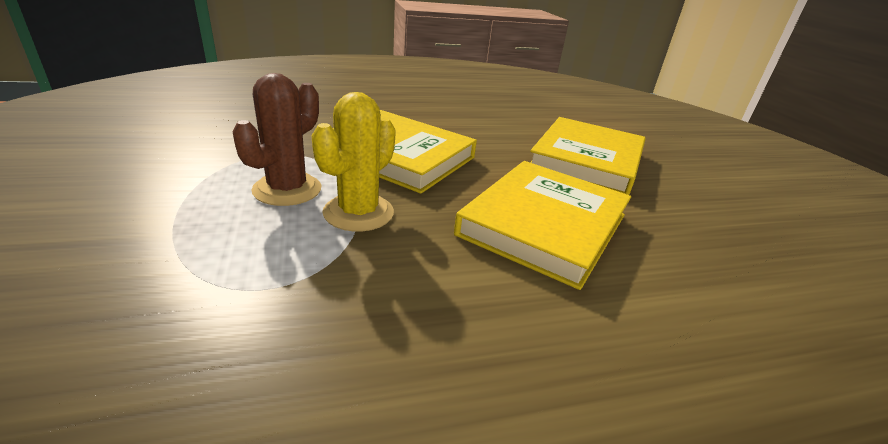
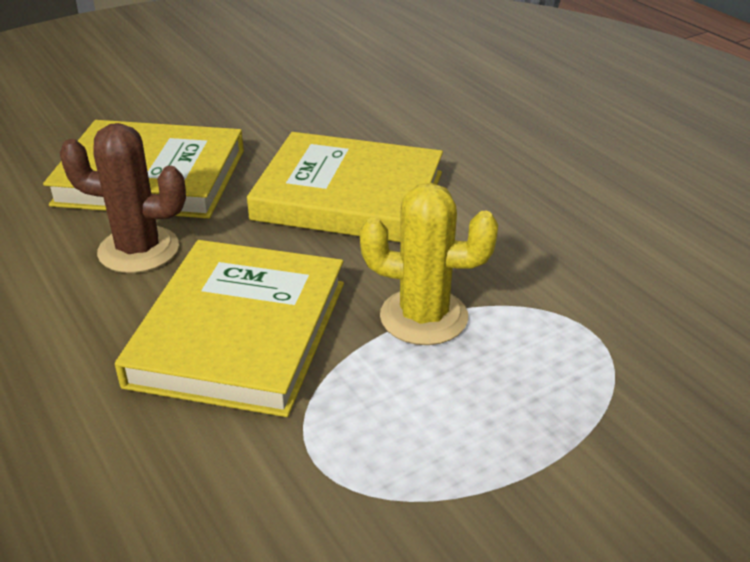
camera: 105 degrees left, 5 degrees up
(287, 189) = (418, 396): brown cactus -> brown cactus (138, 250)

